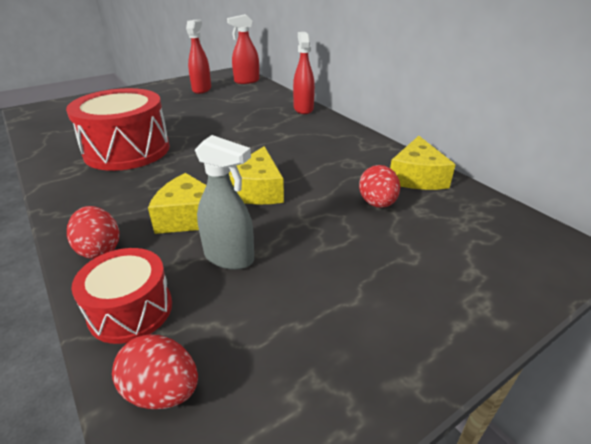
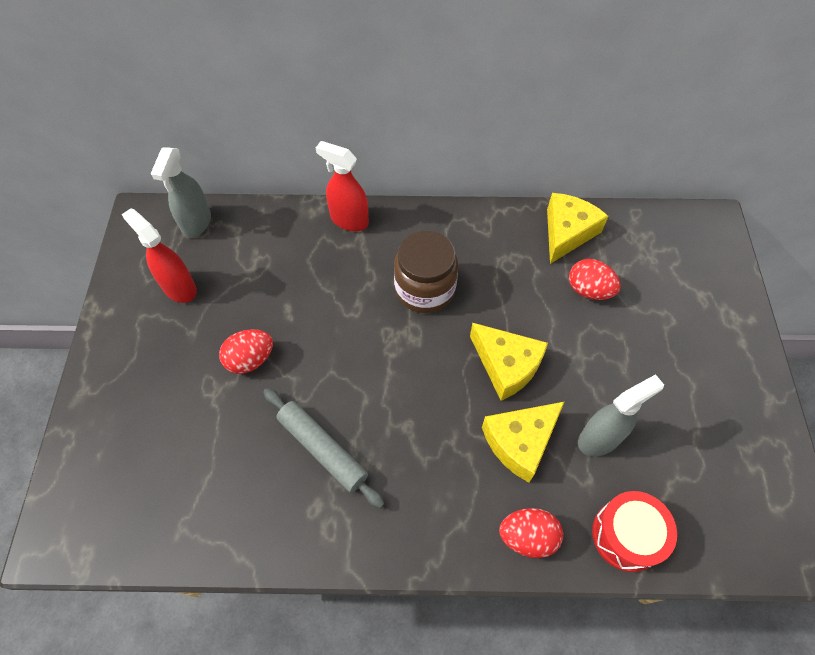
camera: 55 degrees left, 25 degrees up
(127, 150) = (323, 449): red drum -> grey rolling pin
(162, 391) = (715, 540): red egg -> red egg (250, 359)
(246, 81) = (196, 223): red spray bottle -> grey spray bottle
(284, 143) = (425, 289): none -> brown jar
(417, 177) = (567, 232): yellow cheese -> yellow cheese turned 105 degrees counterclockwise

